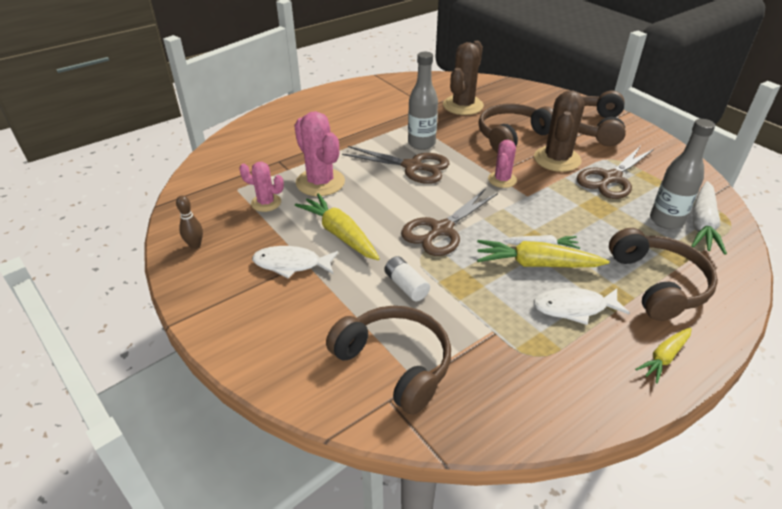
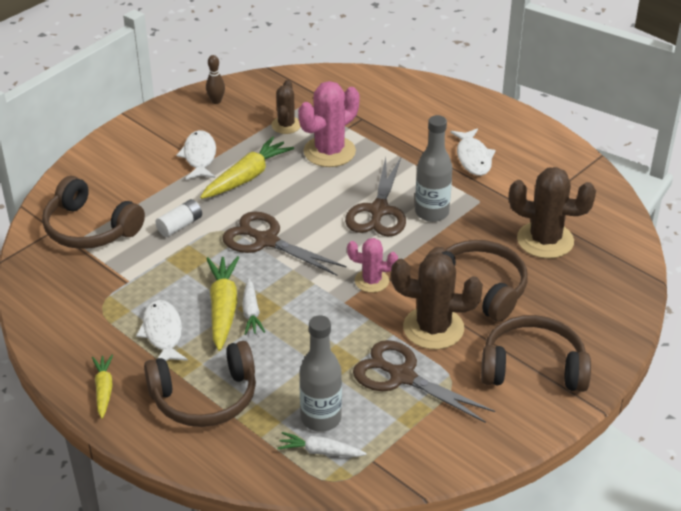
camera: 80 degrees right, 0 degrees up
(266, 203) = (286, 125): pink cactus -> brown cactus
(358, 118) = (473, 158): none -> white fish
(395, 363) = (89, 229): brown headphones -> brown headphones turned 90 degrees clockwise
(664, 357) = (104, 390): yellow carrot -> yellow carrot turned 45 degrees clockwise
(702, 224) = (320, 451): white carrot -> white carrot, size x0.60

